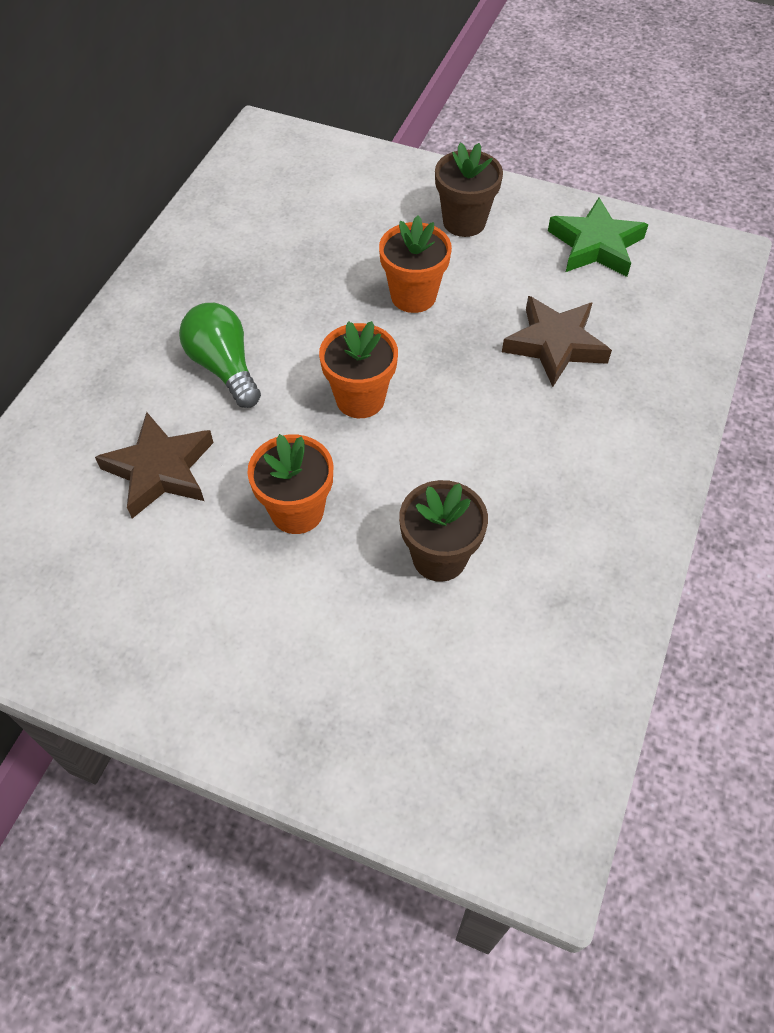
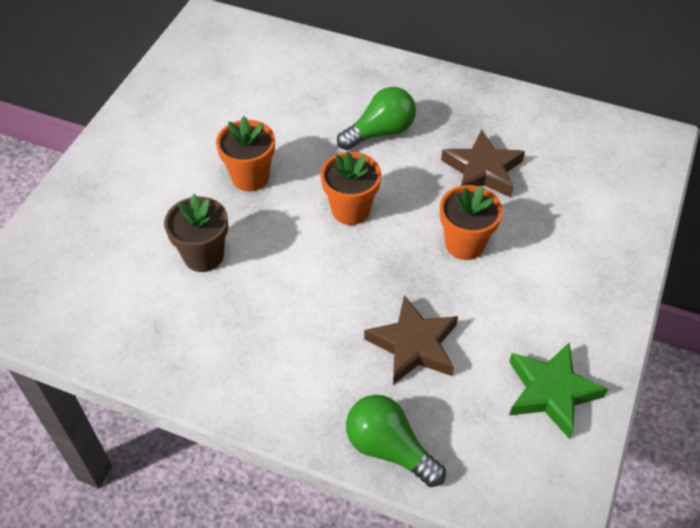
camera: 90 degrees right, 5 degrees down
(160, 470) = (289, 107): brown star -> brown star (482, 170)
(464, 222) = (566, 283): brown flower pot -> none
(682, 368) = (389, 448): none -> green light bulb

